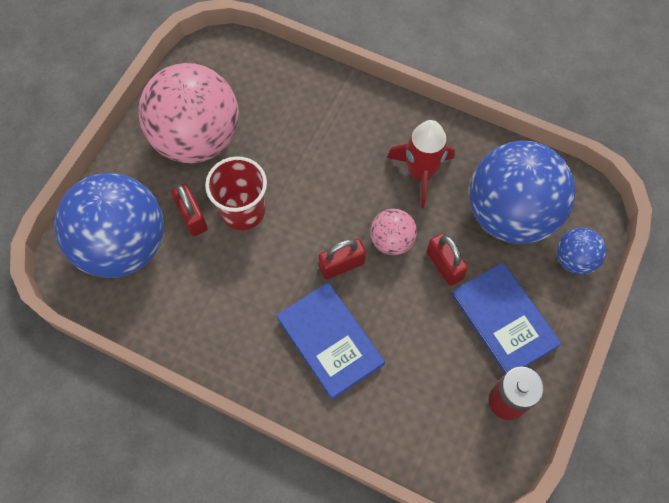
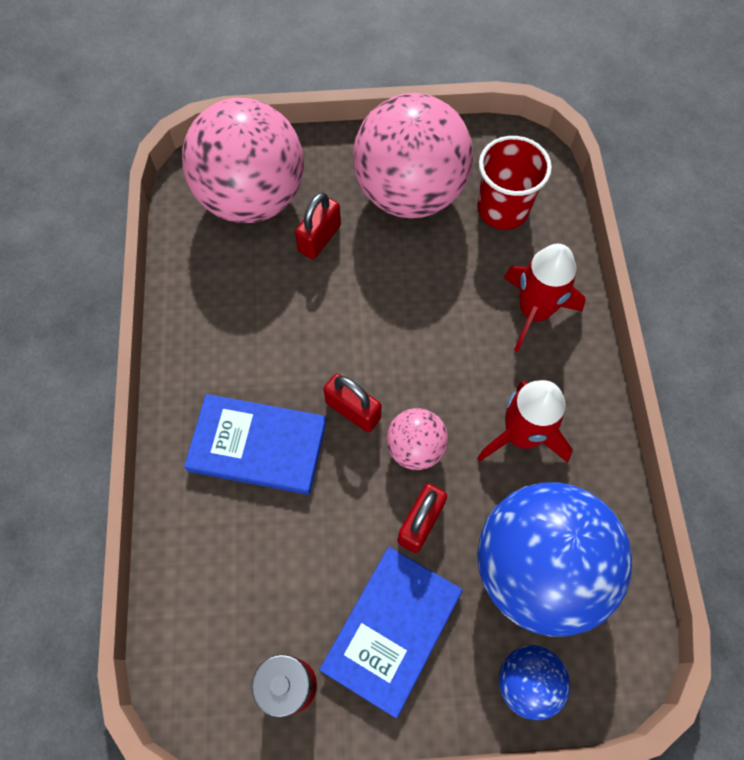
camera: 60 degrees right, 0 degrees up
(123, 245) = (252, 198): blue ball -> pink ball
(243, 211) = (356, 280): red cup -> red cup (503, 209)
(330, 341) = (257, 446): blue book -> blue book turned 75 degrees clockwise
(340, 116) = (534, 312): none -> red rocket

